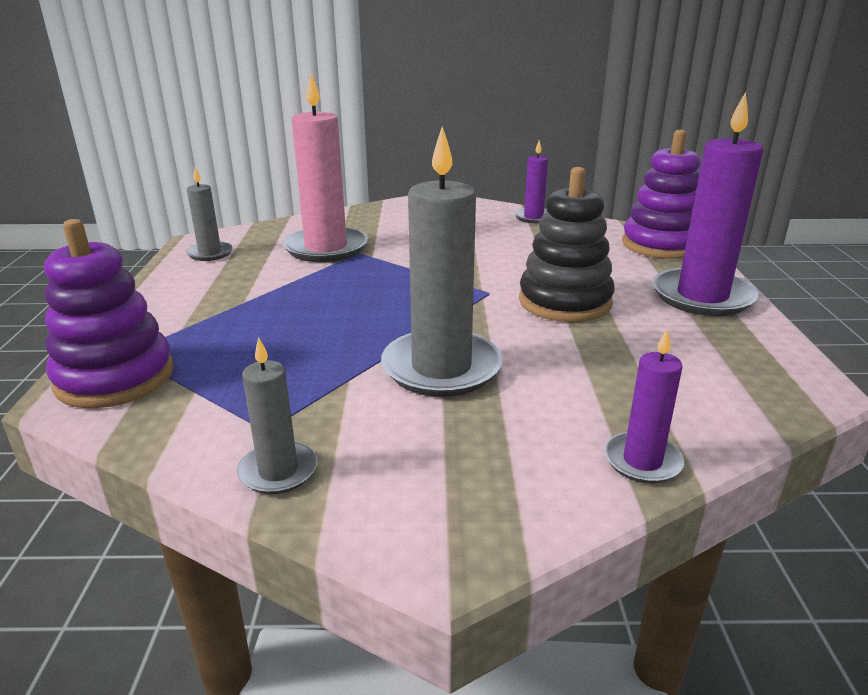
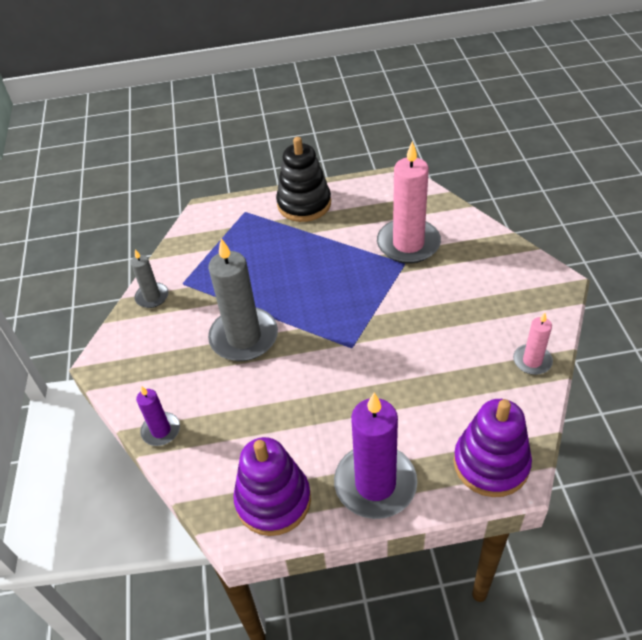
camera: 85 degrees right, 20 degrees up
(115, 377) = (221, 217): purple stacking toy -> purple stacking toy (273, 500)
(210, 253) = (380, 192): grey candle -> none
(533, 217) = (532, 361): purple candle -> pink candle
(564, 302) = (345, 392): black stacking toy -> black stacking toy (304, 204)

